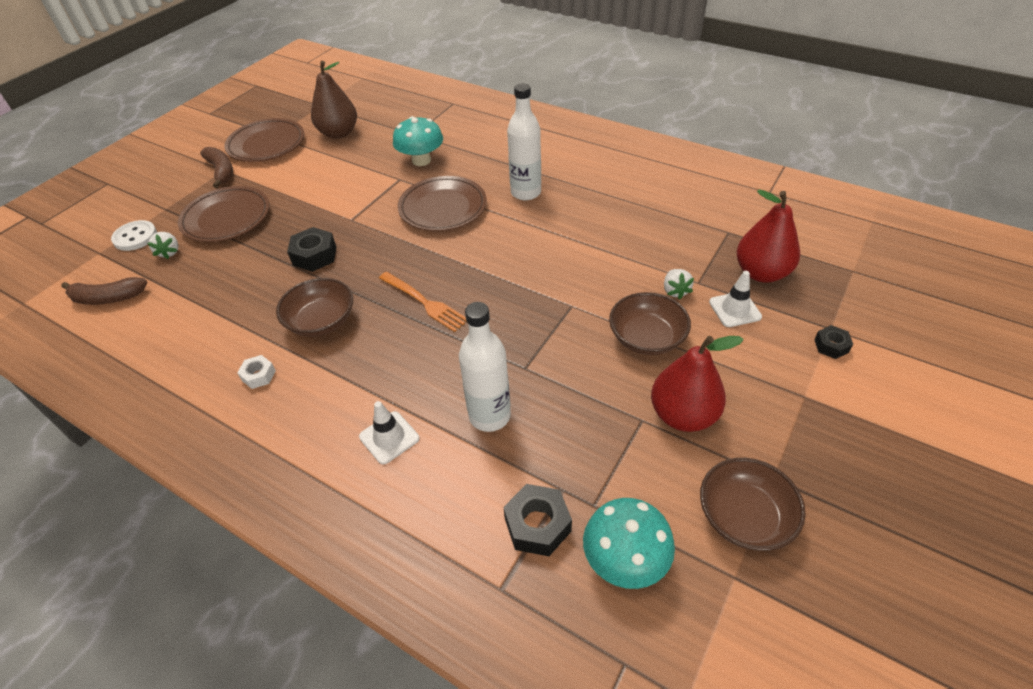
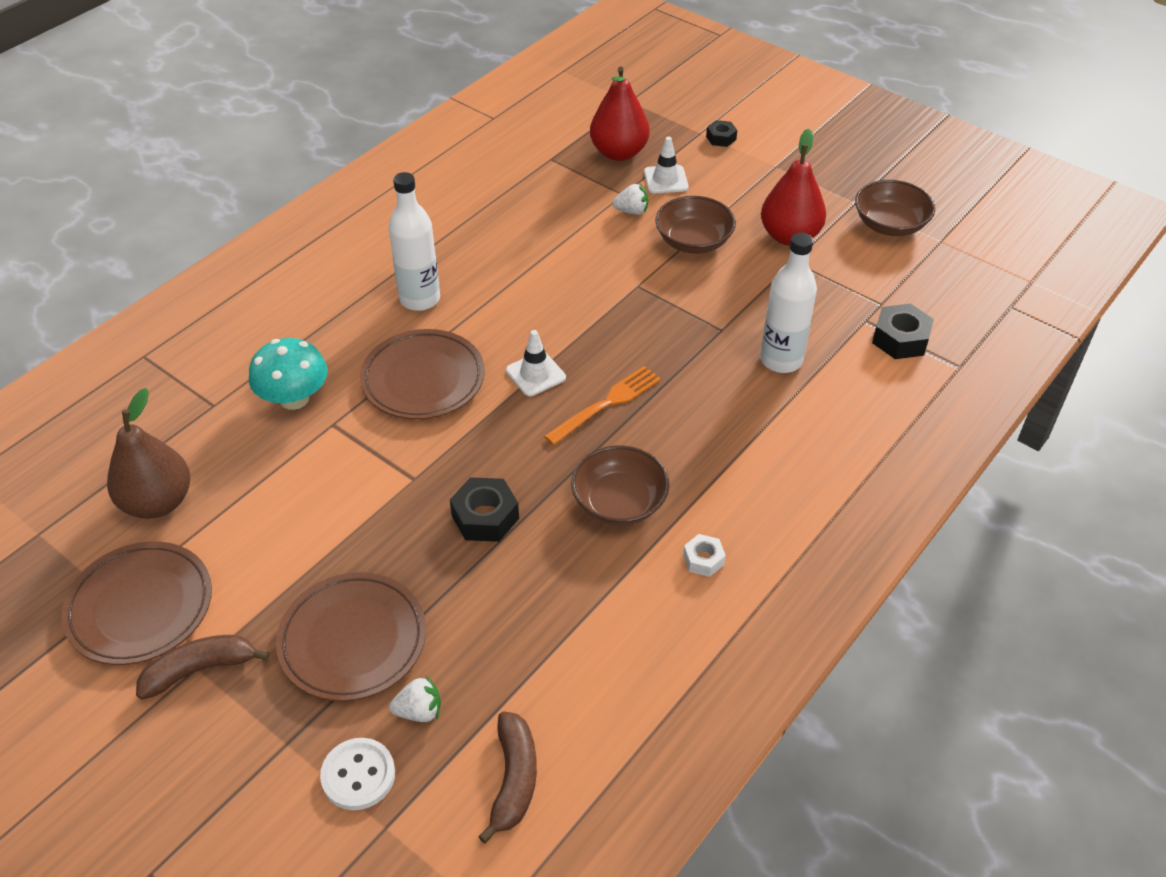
camera: 85 degrees left, 0 degrees up
(389, 437) = (803, 437): white traffic cone -> white traffic cone (535, 374)
(624, 560) = (929, 293): turquoise mushroom -> none

